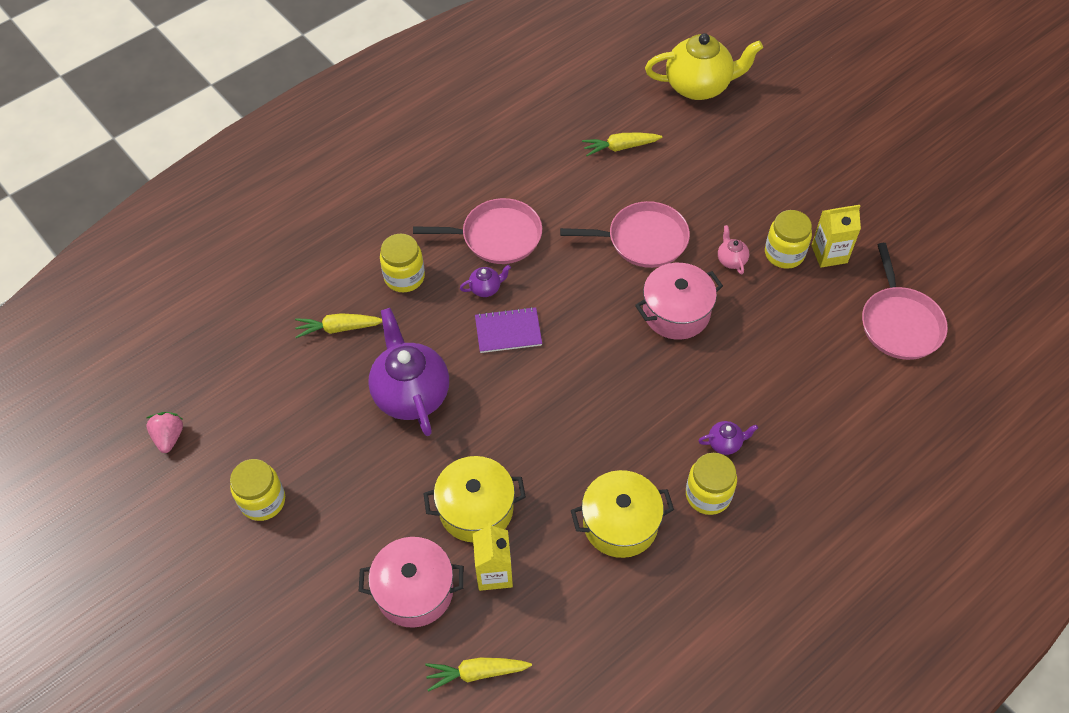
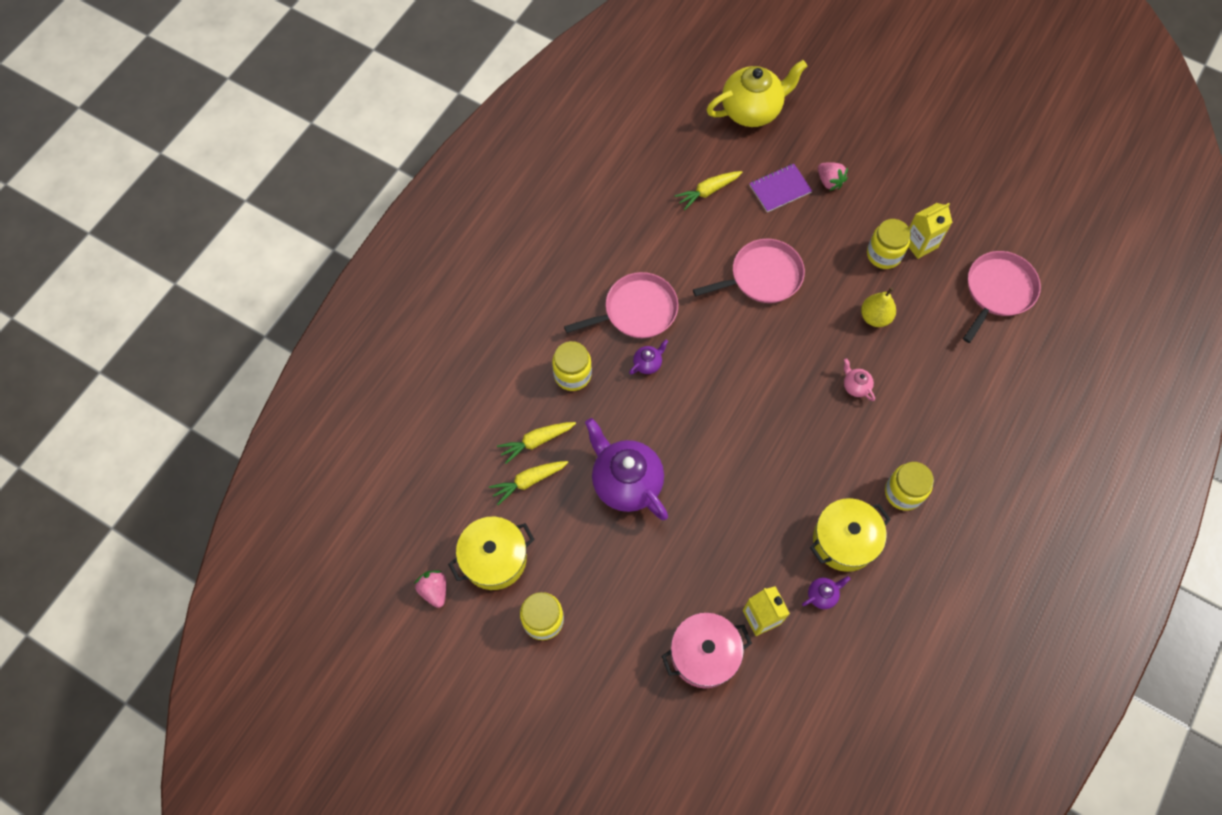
camera: 20 degrees left, 10 degrees up
(476, 509) = (724, 567): yellow pot -> yellow pot (494, 558)
(476, 673) = (782, 705): yellow carrot -> yellow carrot (528, 481)
(508, 331) = (683, 398): purple notebook -> purple notebook (780, 189)
(676, 312) = (816, 337): pink pot -> none
(725, 443) = (900, 443): purple teapot -> purple teapot (822, 595)
(731, 260) = (843, 273): pink teapot -> pink teapot (855, 386)
(749, 311) = (875, 317): none -> yellow pear
(753, 170) = (829, 181): none -> pink strawberry
(899, 323) = (998, 291): pink pan -> pink pan turned 120 degrees counterclockwise

